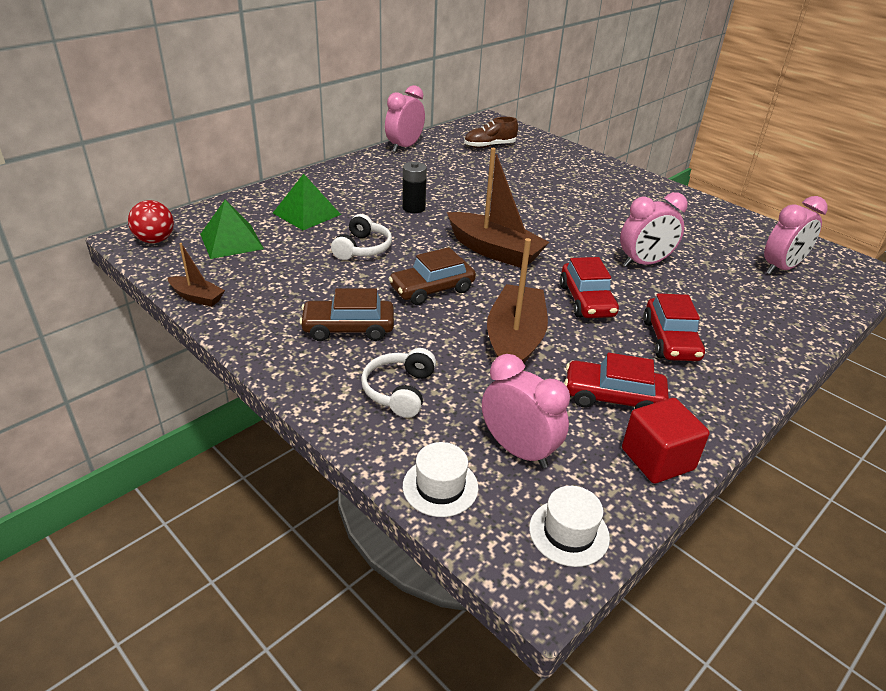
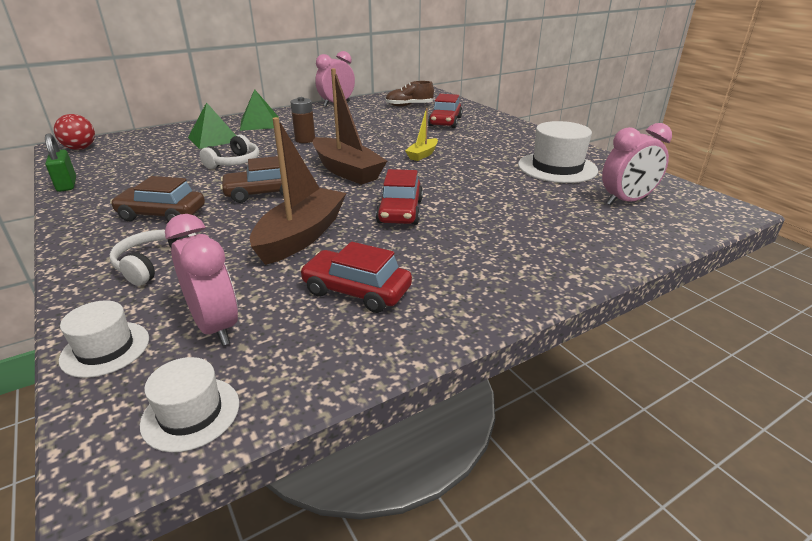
camera: 15 degrees right, 5 degrees down
(197, 297) = (67, 185): brown boat -> green padlock
(231, 241) = (136, 152): green pyramid -> green pyramid (259, 123)
(413, 208) = (305, 140): black battery -> brown battery
(556, 221) = (422, 154): none -> yellow boat
(644, 263) = (482, 188): pink clock -> none
(657, 459) = (355, 353): red cube -> none
(670, 340) = (459, 249): red car -> red car (445, 122)
(697, 230) = (557, 167): none -> white hat

